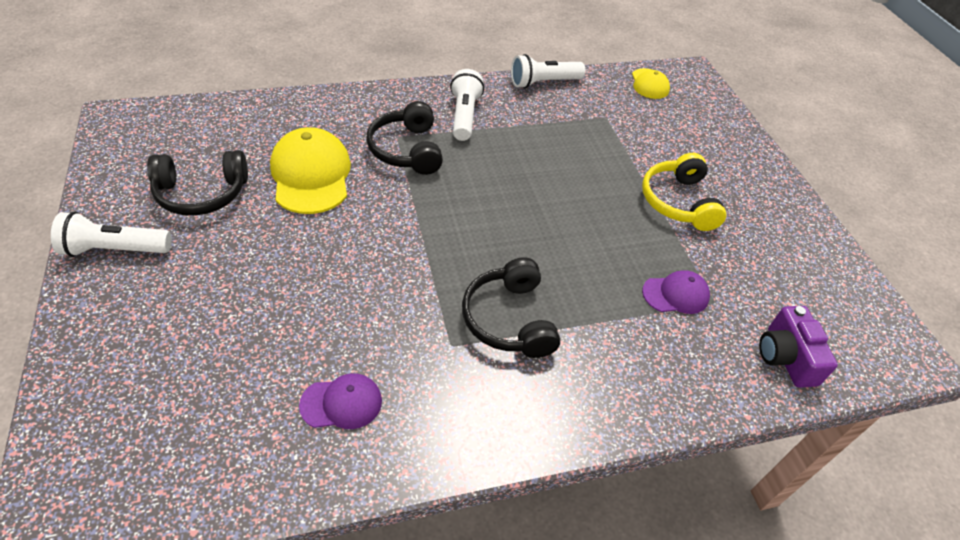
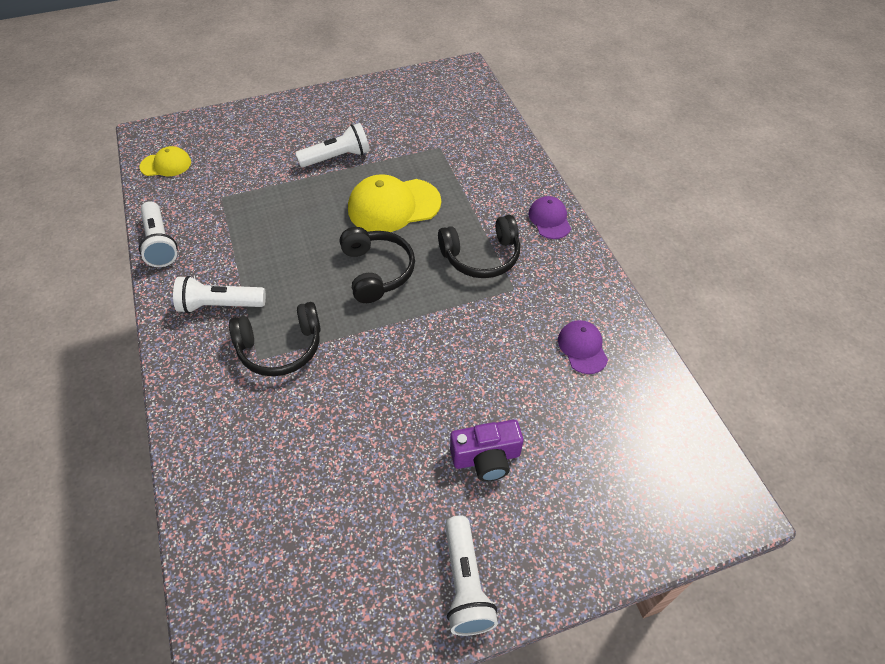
camera: 90 degrees left, 5 degrees up
(201, 193) = (368, 526): black headphones -> black headphones (377, 271)
(311, 175) = (328, 426): yellow cap -> yellow cap (393, 206)
(676, 294) = (437, 166): purple cap -> purple cap (549, 219)
(678, 202) = (337, 157): yellow headphones -> white flashlight
(785, 357) = (479, 121): purple camera -> purple camera (486, 458)

